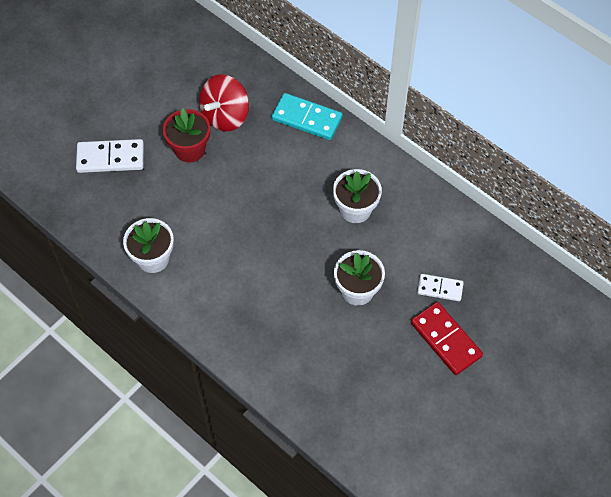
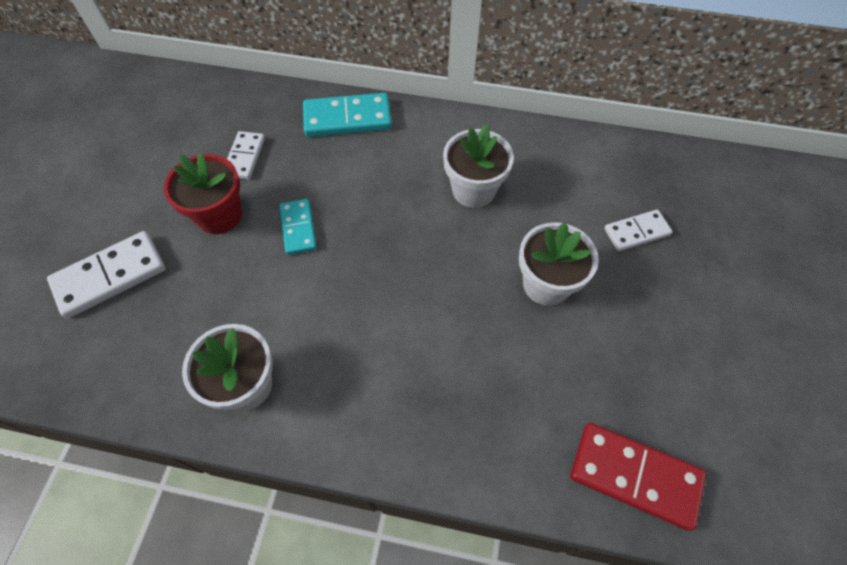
camera: 30 degrees left, 0 degrees up
(225, 116) = (244, 157): red spinning top -> white domino
(231, 181) = (298, 228): none -> turquoise domino
(445, 340) = (692, 289): red domino -> red domino (634, 476)

